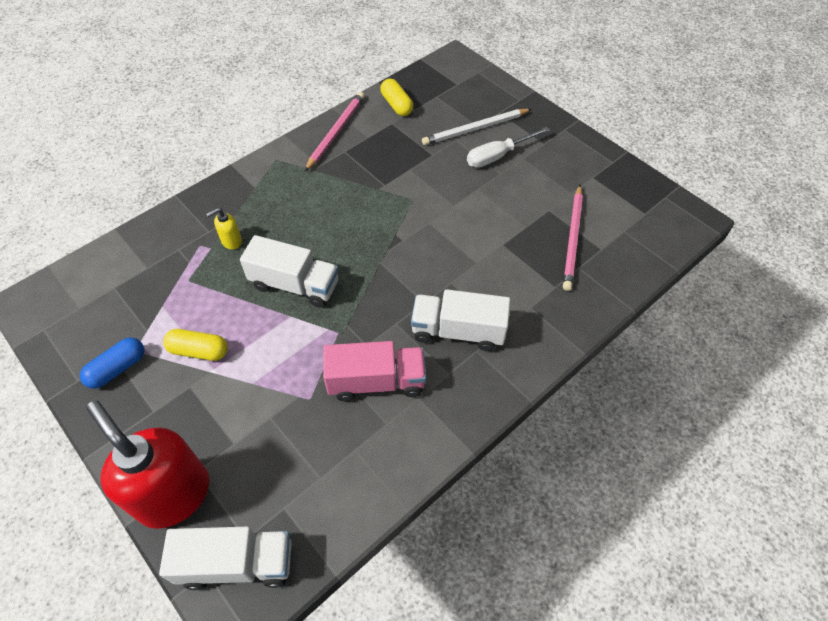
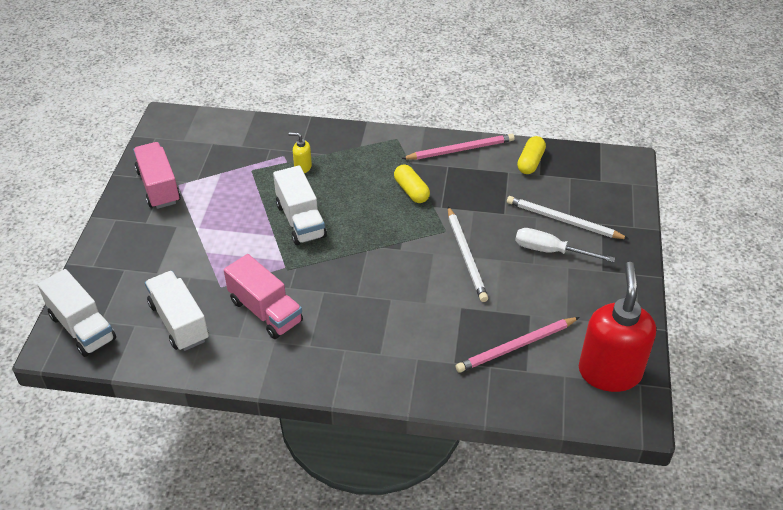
camera: 50 degrees right, 10 degrees down
(117, 369) = (159, 187): blue capsule -> pink truck
(174, 494) = (101, 270): red soap dispenser -> red soap dispenser (609, 372)
(199, 351) = (205, 212): yellow capsule -> yellow capsule (411, 191)
(453, 205) = (466, 256): none -> white pencil
(458, 331) = (351, 329): white truck -> white truck (179, 322)

